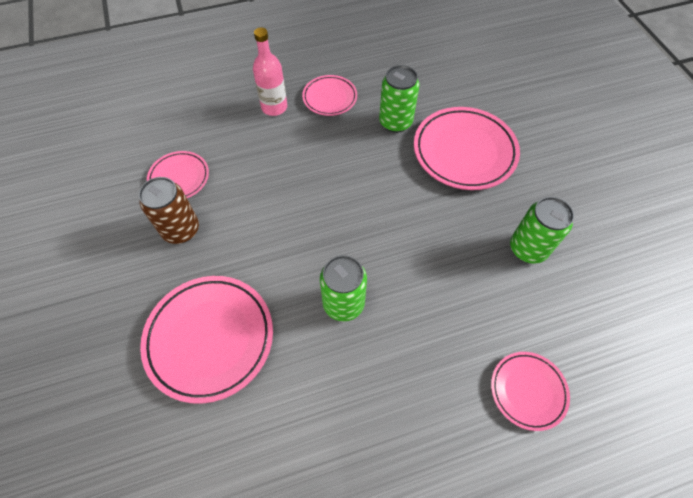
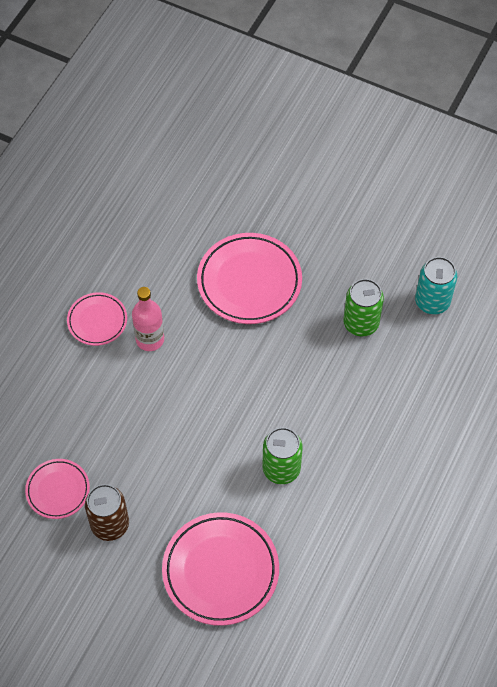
camera: 45 degrees left, 0 degrees up
(274, 107) = (61, 367): pink bottle -> pink bottle (150, 339)
(395, 122) = (173, 299): green can -> none
(528, 391) = (441, 420): pink plate -> none
(613, 282) = (432, 301): none -> turquoise can

